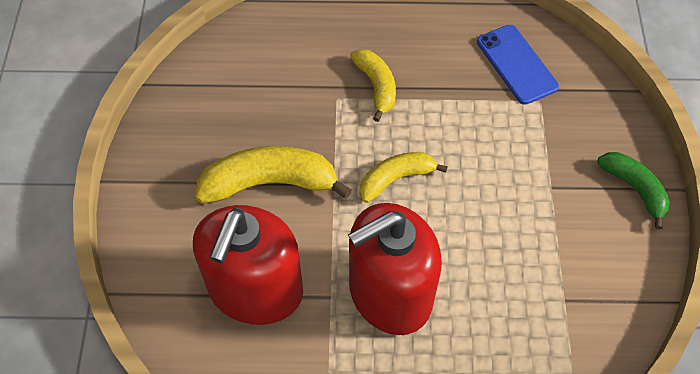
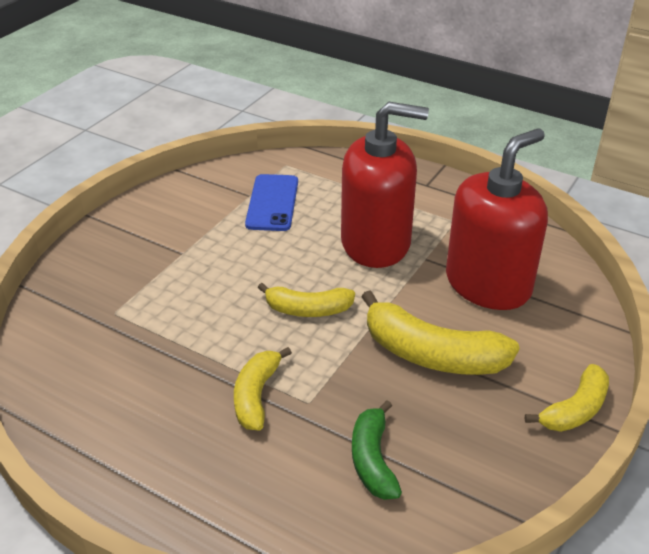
camera: 150 degrees left, 20 degrees down
(139, 184) = (575, 409): none -> yellow banana
(516, 64) = (95, 353): blue phone -> blue phone (272, 203)
(634, 189) = (121, 228): green banana -> green banana (373, 460)

